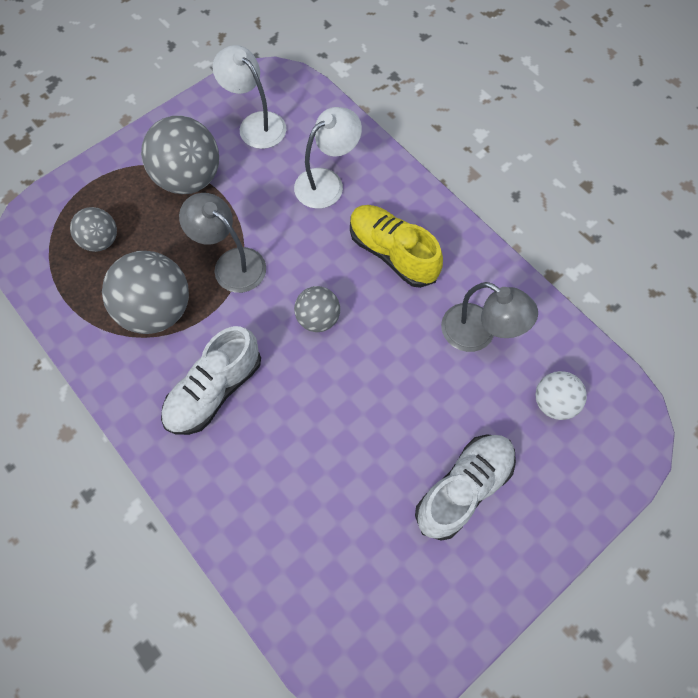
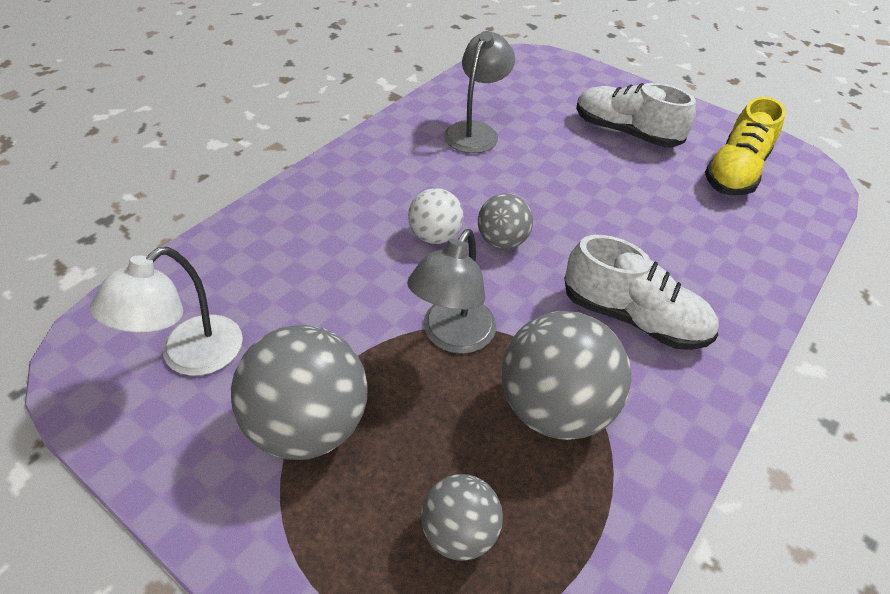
camera: 105 degrees left, 20 degrees down
(327, 182) = (300, 259): white lamp -> none
(392, 253) = (397, 193): yellow shoe -> yellow shoe (734, 172)
(553, 402) = (523, 91): white ball -> white ball (434, 236)

